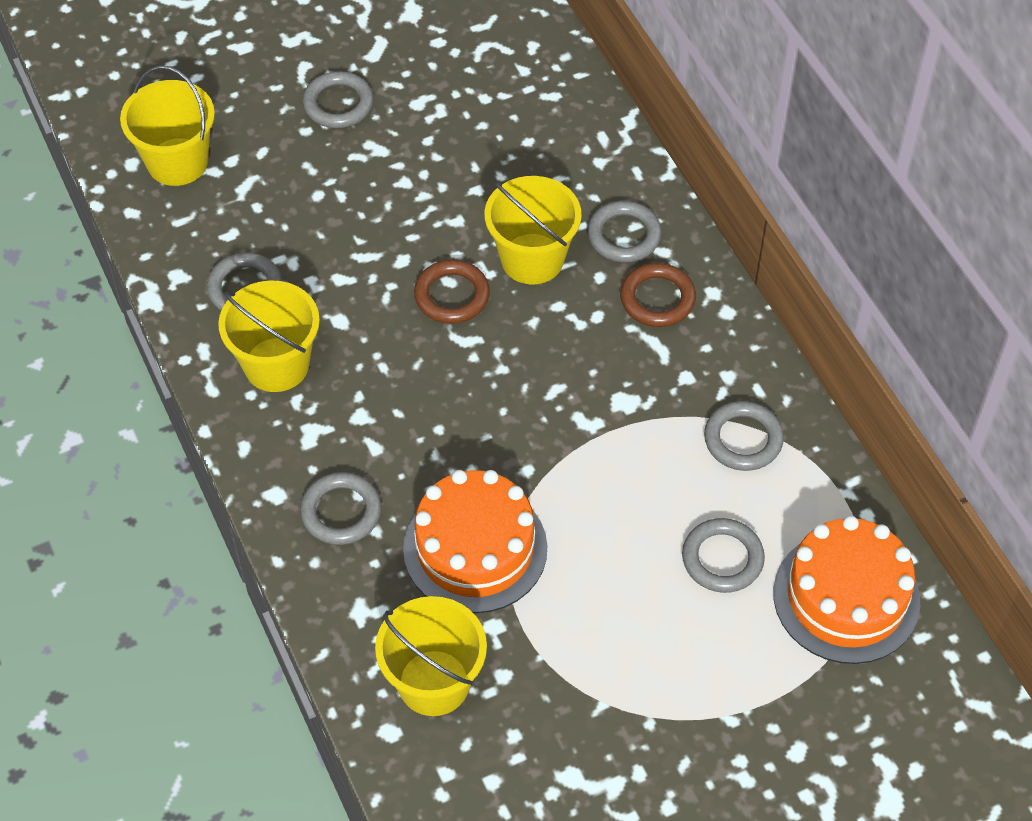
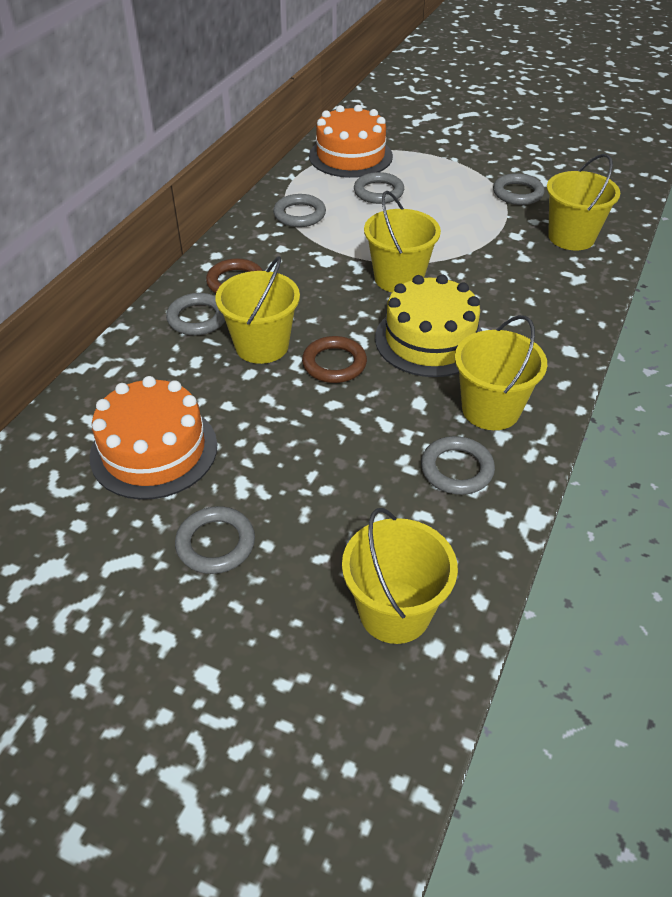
camera: 130 degrees left, 10 degrees down
(341, 512) = (539, 318): grey ring -> grey ring (517, 193)
(407, 392) = (429, 340): none -> yellow cake
(475, 548) = (486, 262): orange cake -> orange cake (154, 450)
(527, 442) = (398, 278): none -> yellow bucket

